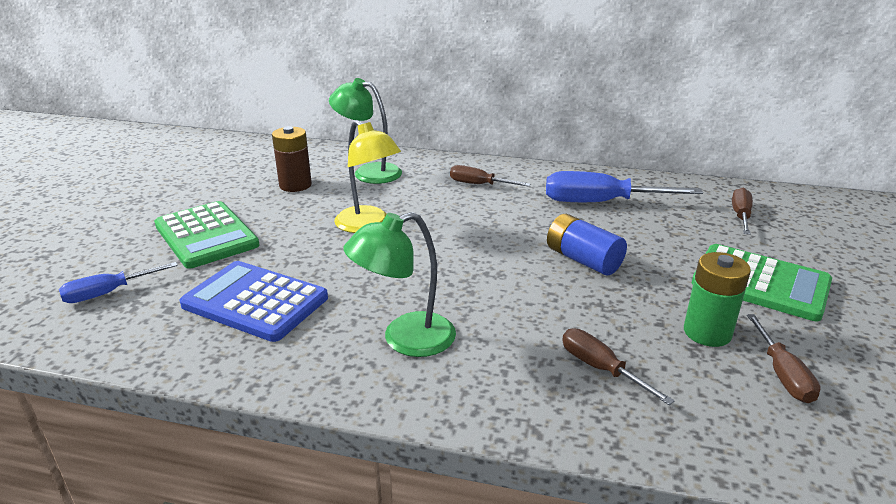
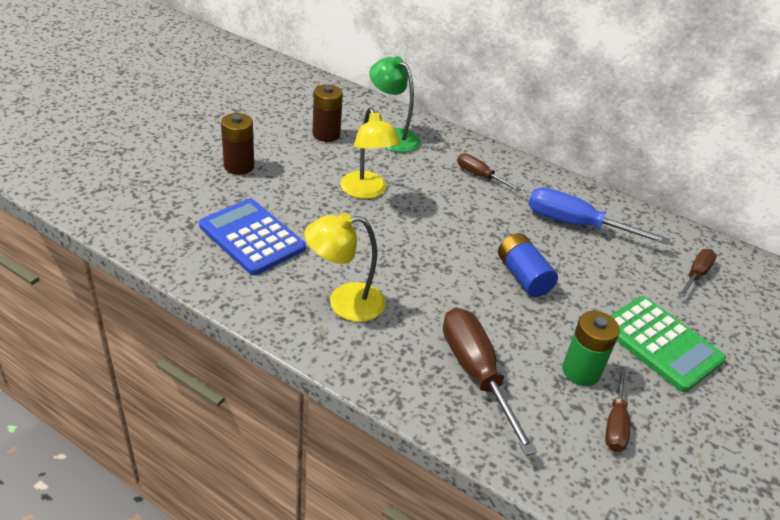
camera: 15 degrees right, 10 degrees up
(107, 293) = (153, 199): blue screwdriver -> none
(206, 235) = (239, 166): green calculator -> brown battery
(405, 339) = (344, 302): green lamp -> yellow lamp
(600, 368) = (475, 372): brown screwdriver -> brown screwdriver, size x1.75

